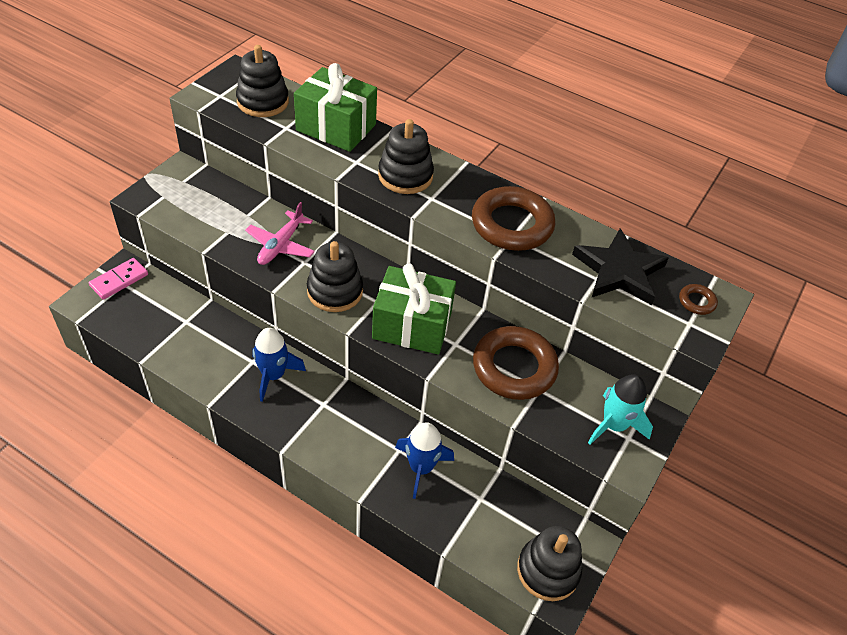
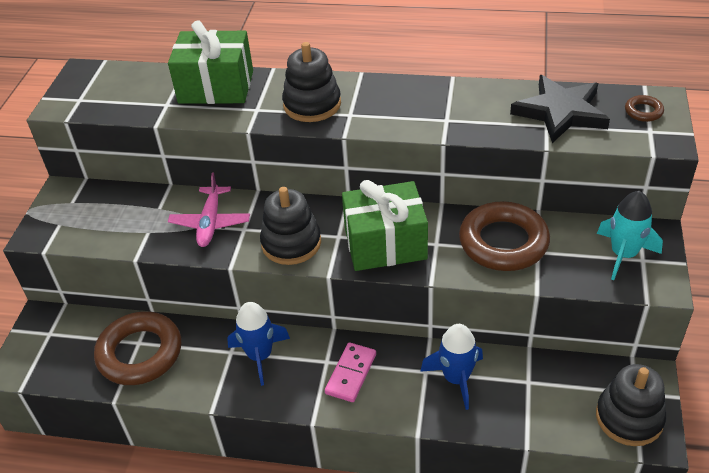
camera: 15 degrees left, 5 degrees down
(119, 280) = (42, 332): pink domino -> pink domino (351, 374)
(263, 102) = (127, 90): black stacking toy -> none
(512, 224) = (439, 109): brown ring -> brown ring (140, 353)

